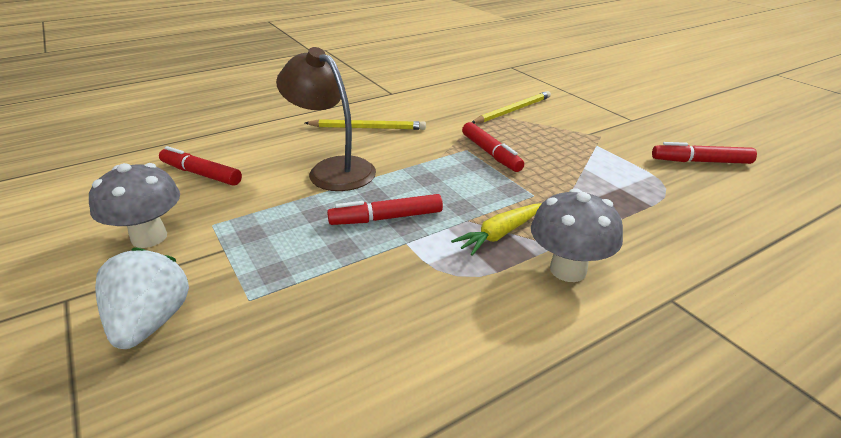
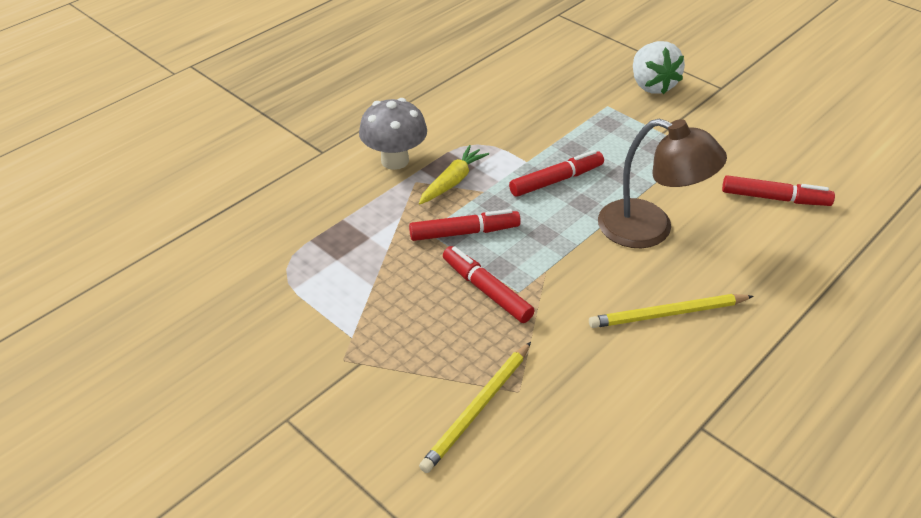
camera: 165 degrees right, 10 degrees up
(149, 237) = (728, 131): grey mushroom -> none
(701, 161) = (225, 324): red marker -> red marker (464, 232)

